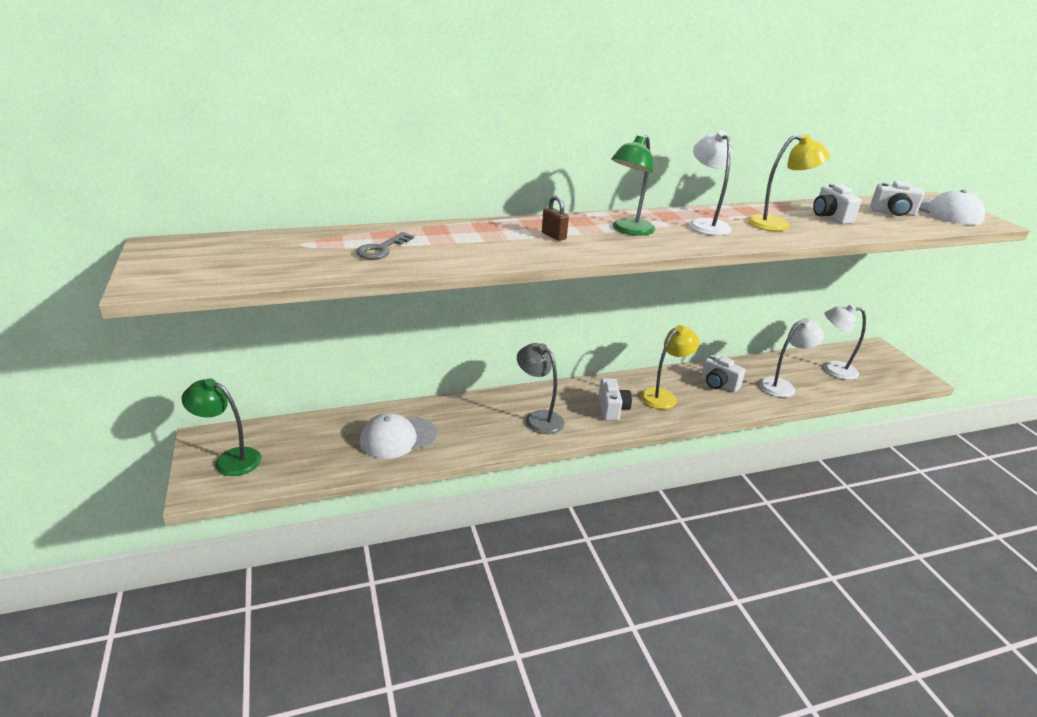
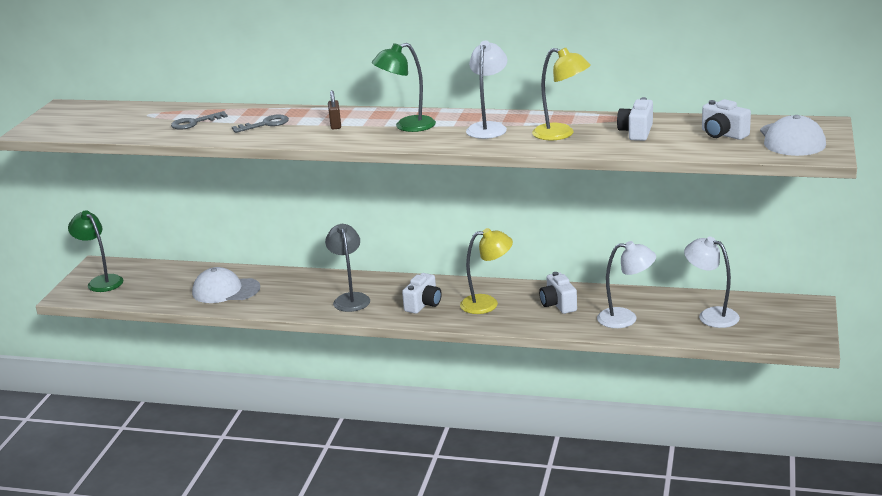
camera: 35 degrees right, 5 degrees down
(473, 242) = (265, 124): none -> grey key

